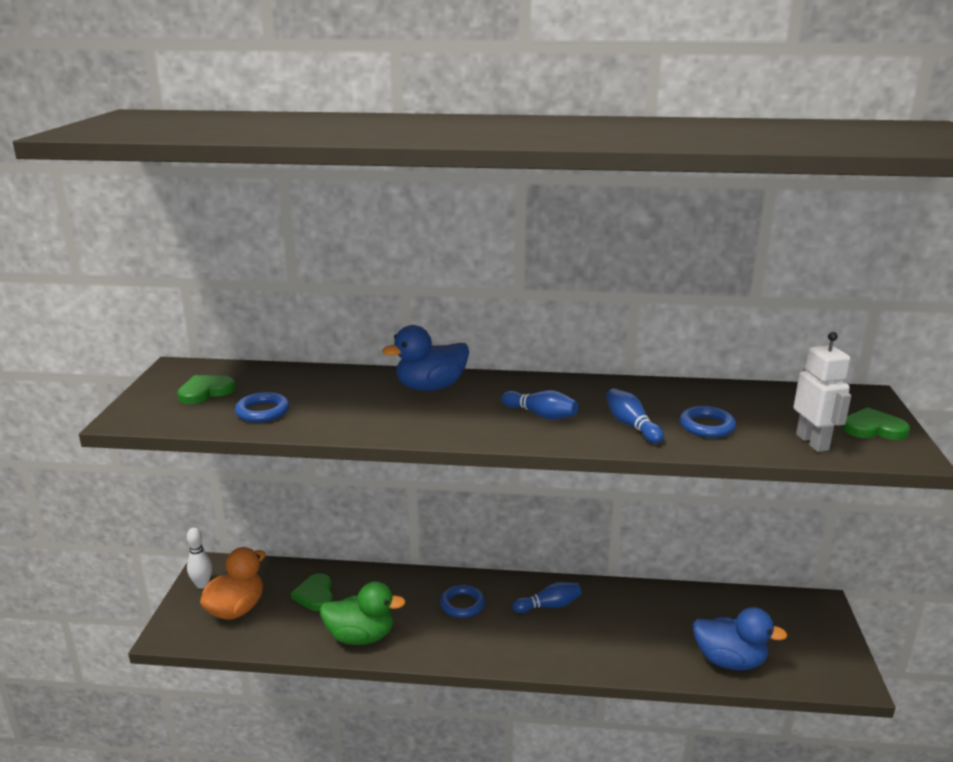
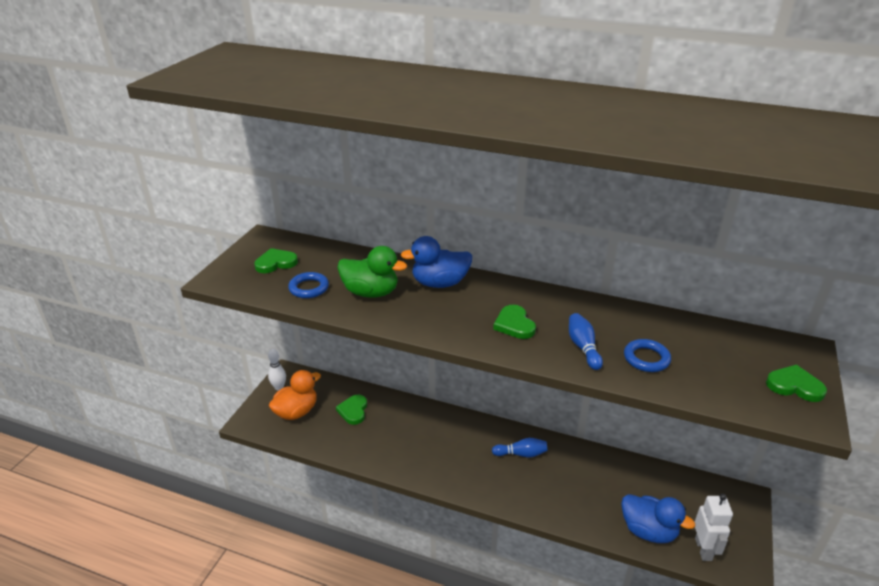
camera: 15 degrees right, 10 degrees up
(361, 637) = (375, 451): green duck -> green duck (371, 292)
(462, 604) = (456, 439): blue ring -> none
(541, 415) = (514, 324): blue bowling pin -> green heart
(812, 442) = (731, 391): white robot -> white robot (703, 549)

